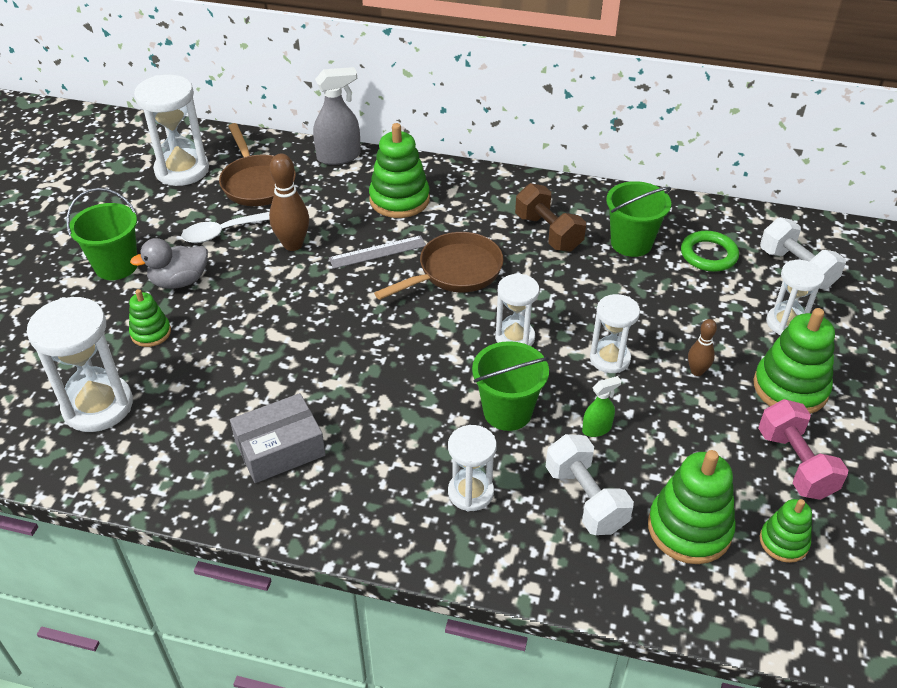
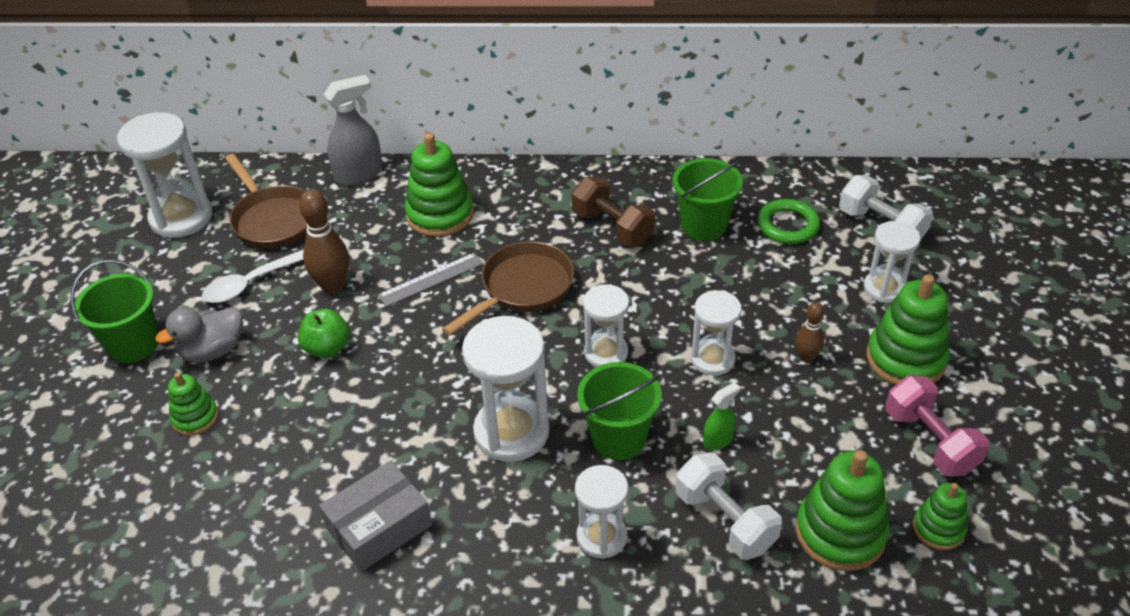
camera: 10 degrees left, 0 degrees up
(98, 406) = (155, 515): white hourglass -> white hourglass (511, 432)
(275, 295) = (327, 348): none -> green apple

